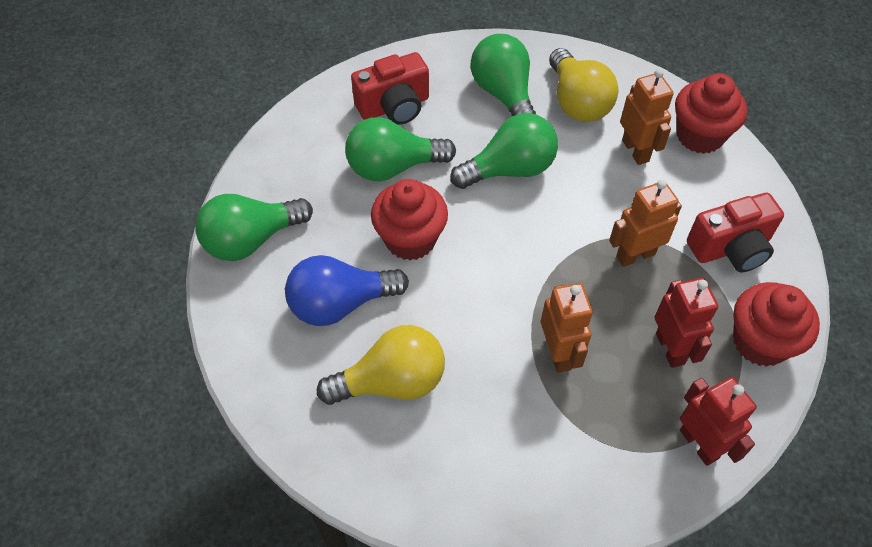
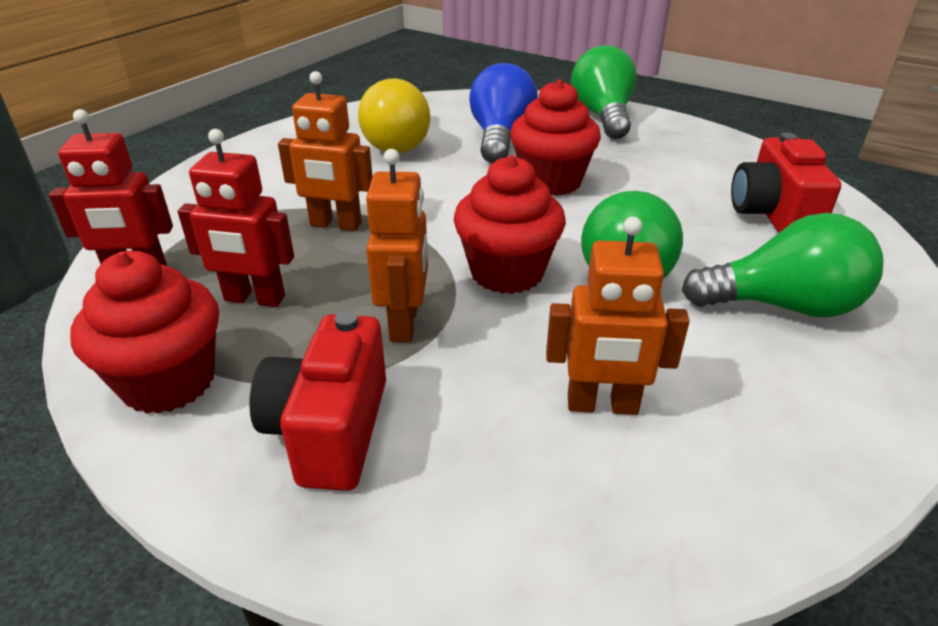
camera: 115 degrees right, 20 degrees down
(393, 167) = (664, 193): green light bulb -> none
(577, 102) = (748, 378): yellow light bulb -> none
(699, 135) = (602, 520): red cupcake -> red cupcake (507, 272)

